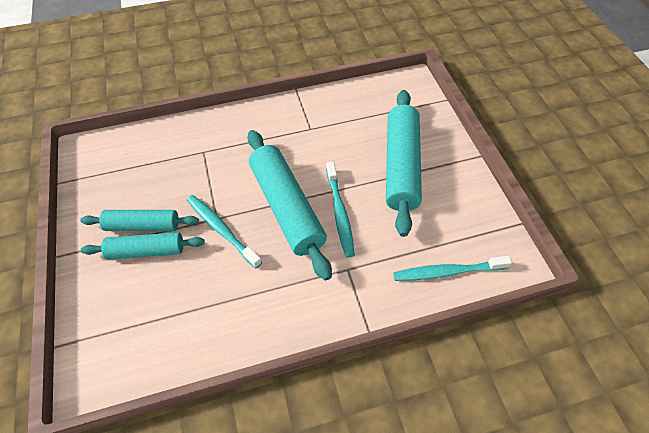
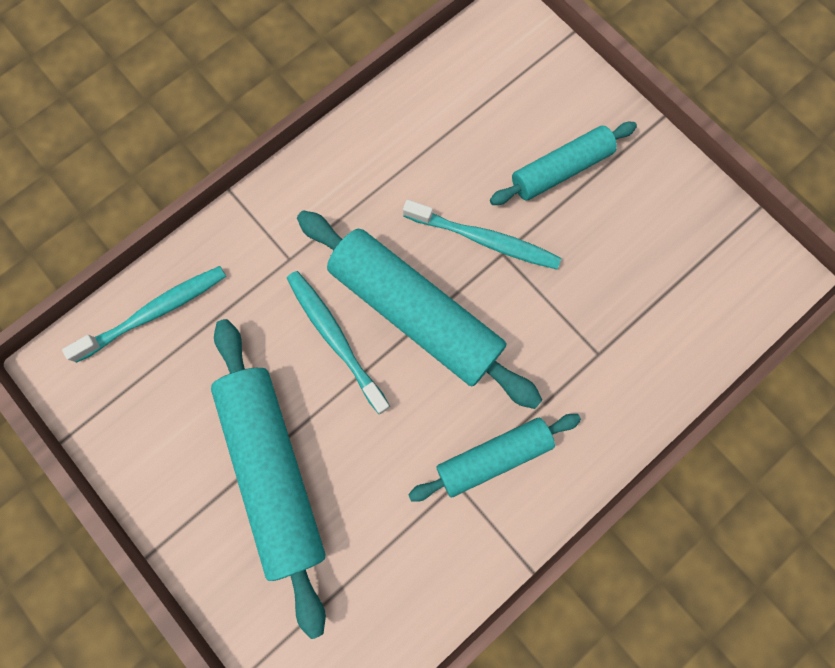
camera: 155 degrees right, 20 degrees up
(143, 226) = (592, 199): turquoise rolling pin -> turquoise rolling pin (493, 456)

